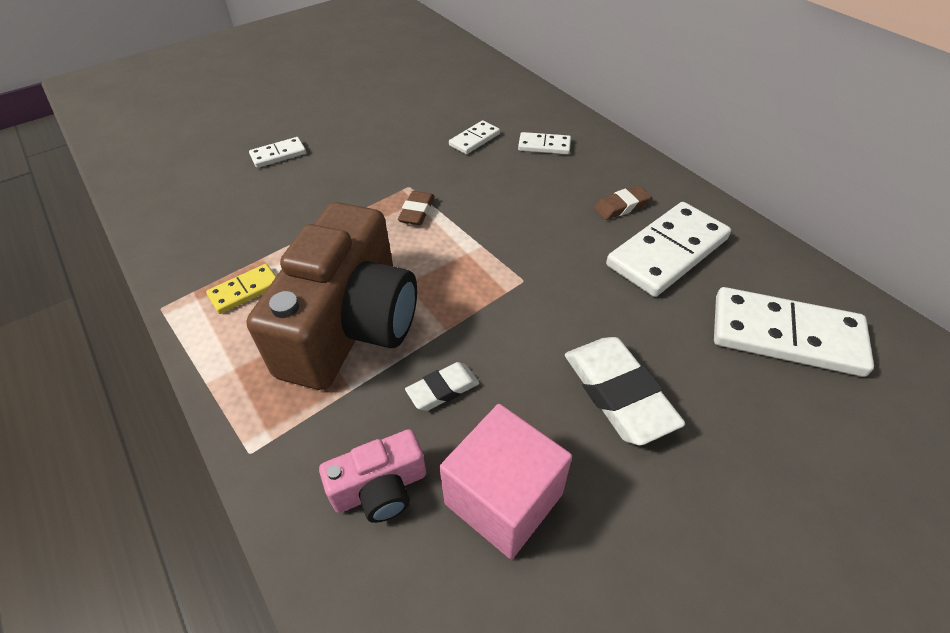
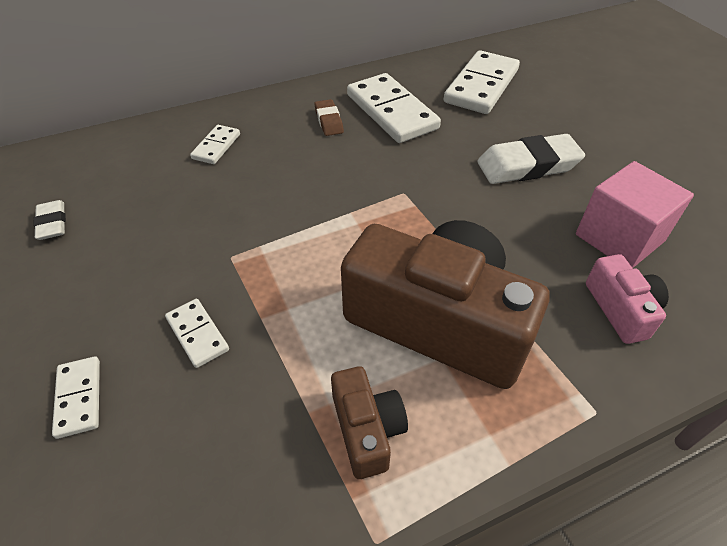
camera: 80 degrees left, 0 degrees up
(245, 291) = (367, 429): yellow domino -> brown camera
(417, 211) = (280, 253): brown eraser -> none
(443, 389) = (522, 259): white eraser -> white eraser (52, 223)
(474, 139) = (173, 193): white domino -> white domino (197, 334)

